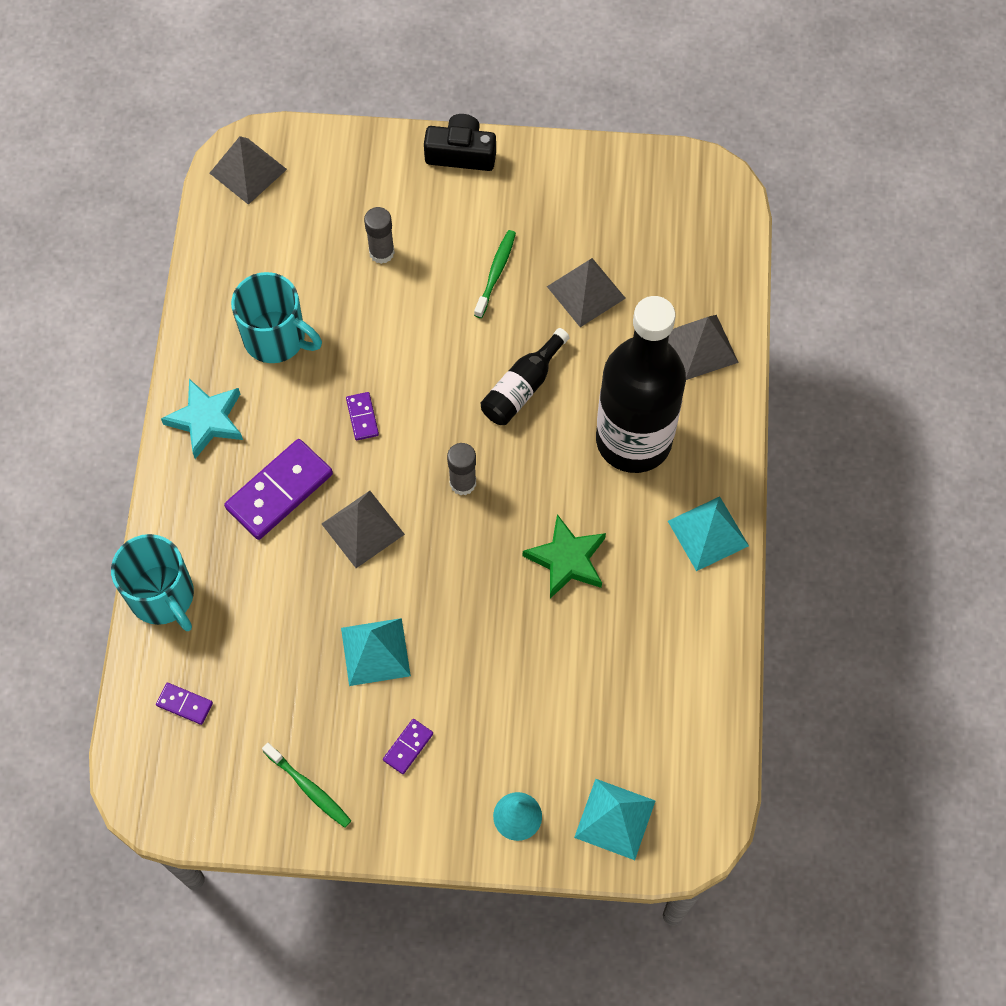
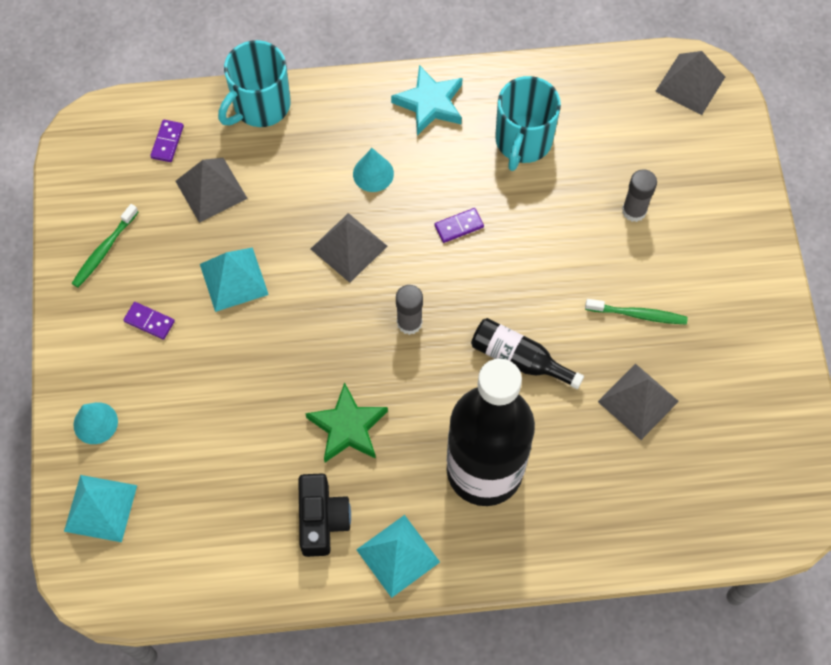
camera: 80 degrees right, 0 degrees up
(279, 491) = (373, 173): purple domino -> turquoise cone
(461, 153) = (763, 261): black camera -> black camera (322, 519)
(700, 347) = (602, 521): grey pyramid -> grey pyramid (211, 189)

